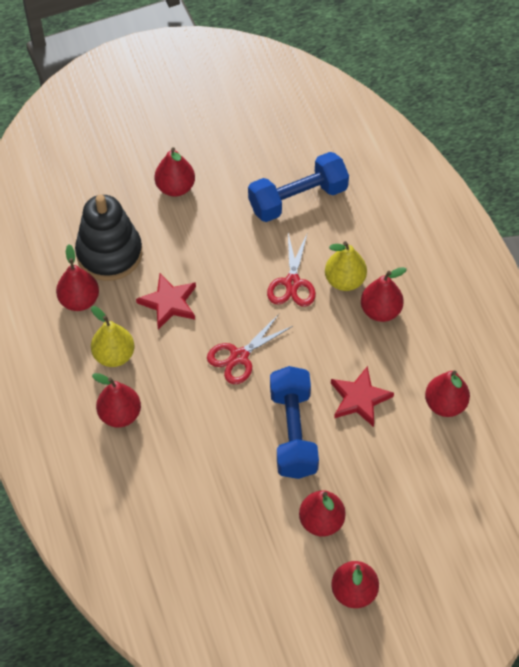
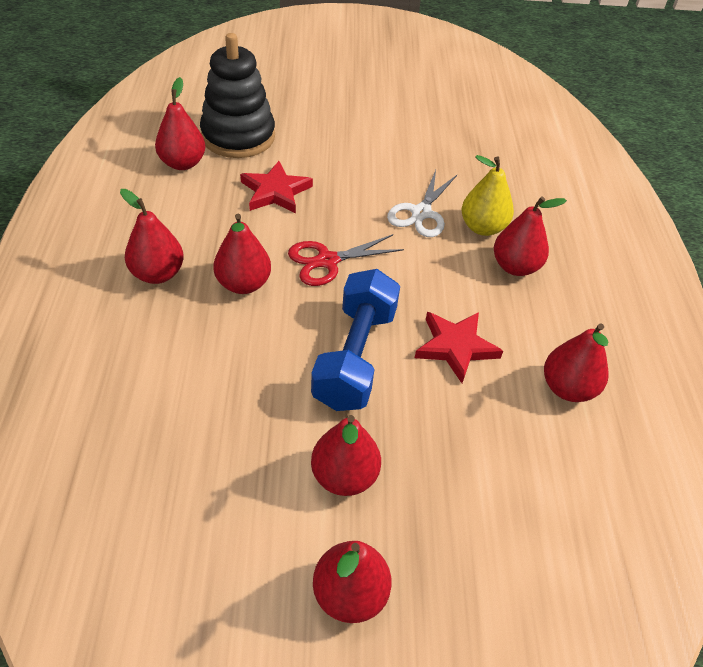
camera: 15 degrees right, 10 degrees down
(114, 355) = (187, 218): yellow pear -> none
(175, 187) = (335, 107): red pear -> red pear (243, 284)
(292, 283) = (421, 213): red scissors -> white scissors
(298, 199) = (458, 148): blue dumbbell -> none

